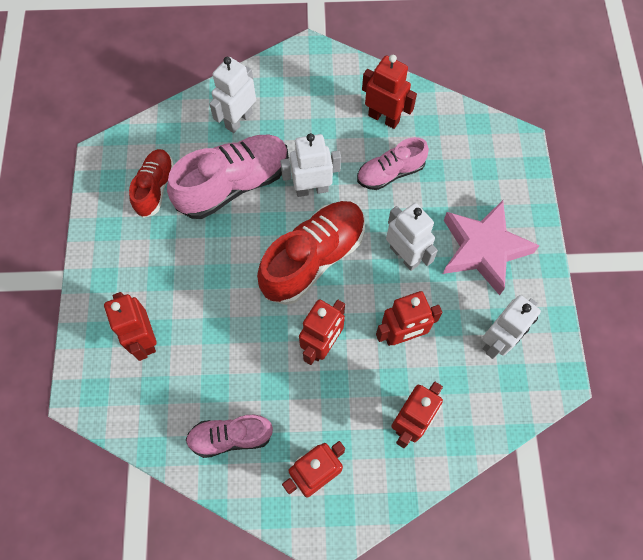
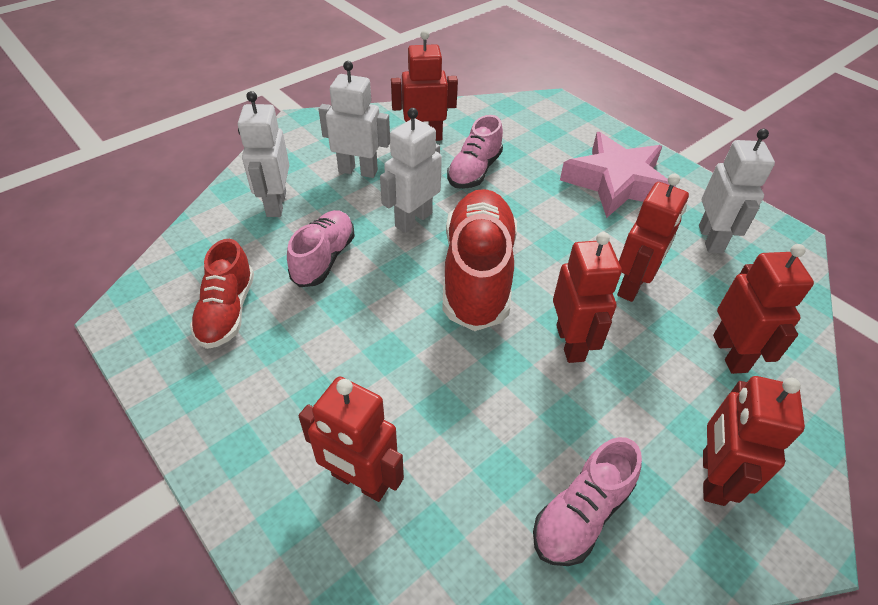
camera: 40 degrees left, 20 degrees down
(155, 188) = (227, 311): red shoe -> red shoe turned 150 degrees counterclockwise
(233, 184) = (324, 258): pink shoe -> pink shoe, size x0.59
(405, 255) = (559, 223): white robot -> white robot (358, 171)

